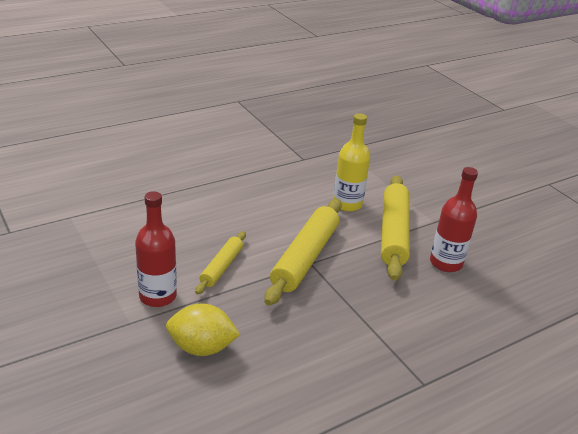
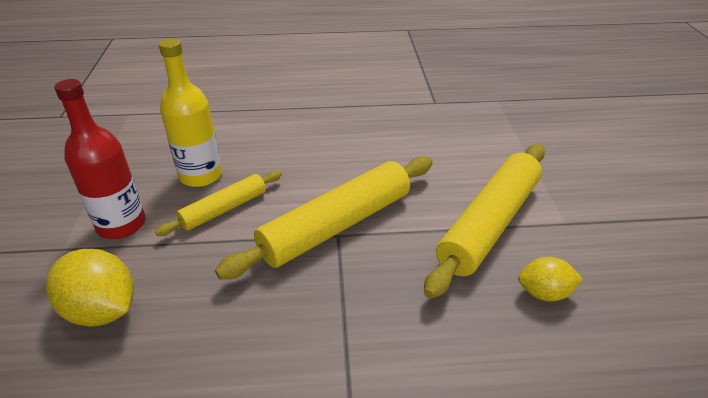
camera: 30 degrees right, 5 degrees up
(347, 204) = (450, 168): yellow bottle -> yellow bottle (200, 175)
(446, 263) = (544, 293): red bottle -> yellow lemon

